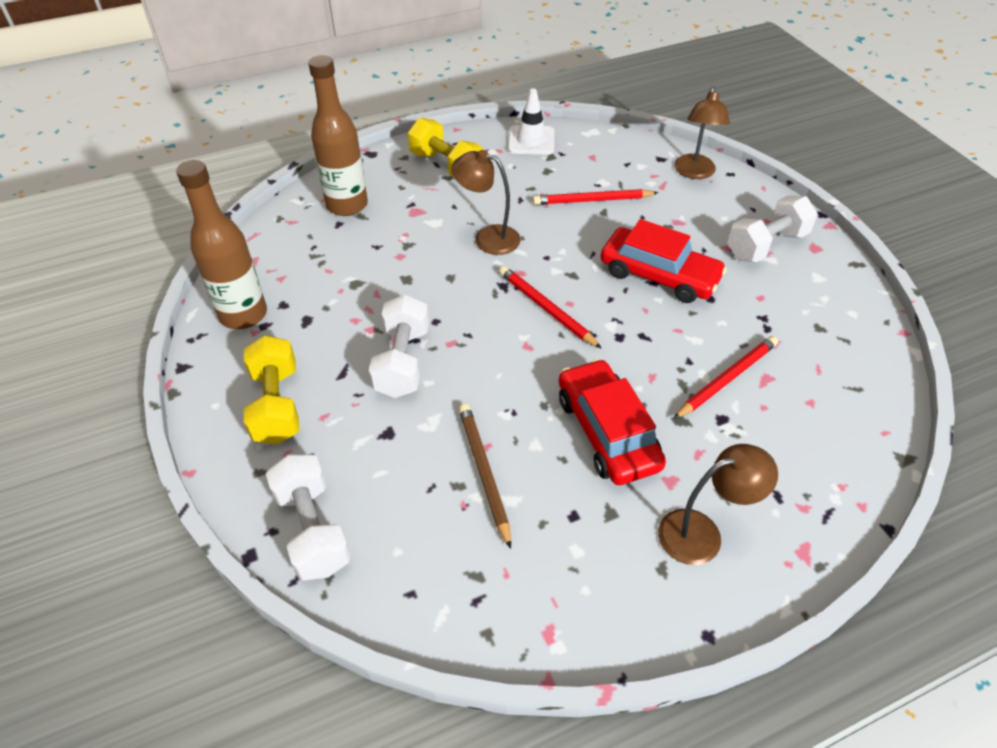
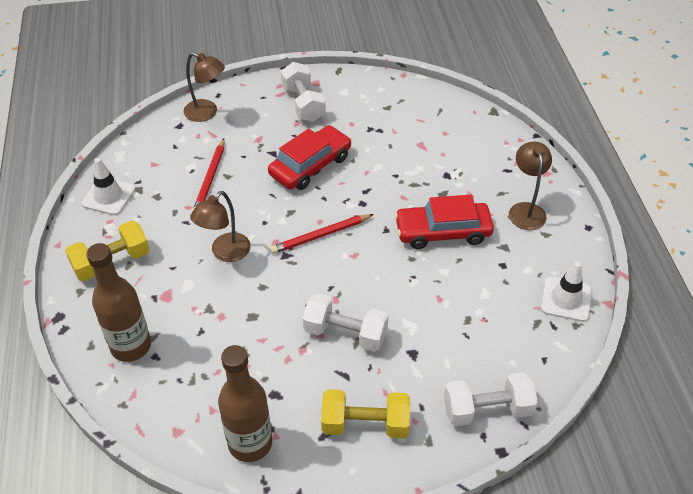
camera: 75 degrees left, 0 degrees up
(484, 472) = (460, 303): brown pencil -> none
(535, 613) = (566, 299): none -> white traffic cone
(726, 379) = (416, 163): red pencil -> none

